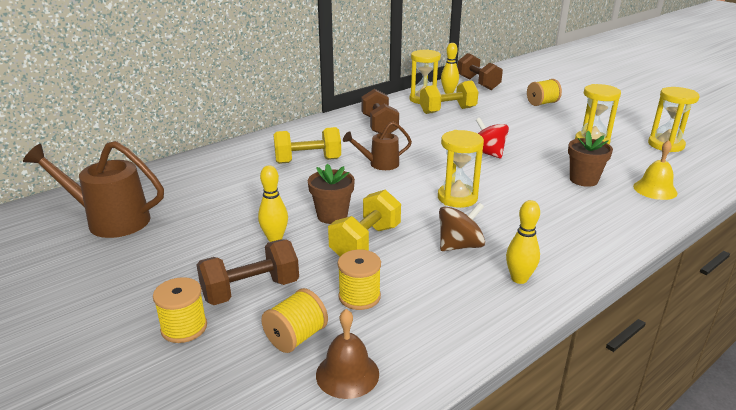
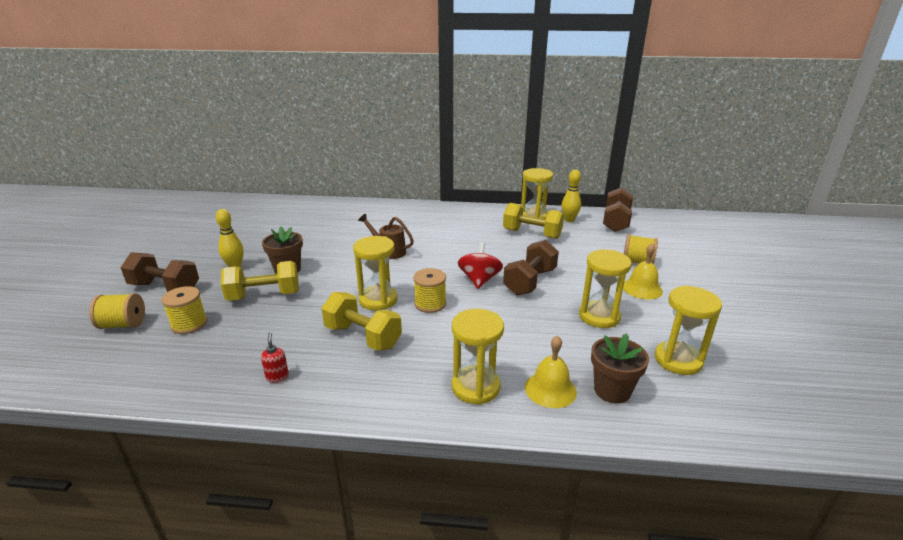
camera: 45 degrees right, 0 degrees up
(110, 220) = (205, 219): brown watering can -> none
(184, 328) = (109, 289): yellow spool -> yellow spool (430, 304)
(308, 161) = (355, 229): yellow dumbbell -> yellow dumbbell (363, 337)
(347, 374) = (93, 359): brown bell -> none
(379, 126) = (452, 225): brown dumbbell -> brown dumbbell (530, 282)
(460, 246) = (301, 331): brown spinning top -> none
(519, 279) = (277, 377): yellow bowling pin -> red soap dispenser
(576, 117) = (642, 288): none -> yellow bell
(583, 180) = (504, 342): brown flower pot -> brown flower pot (612, 390)
(626, 210) = (475, 387): none -> yellow hourglass

